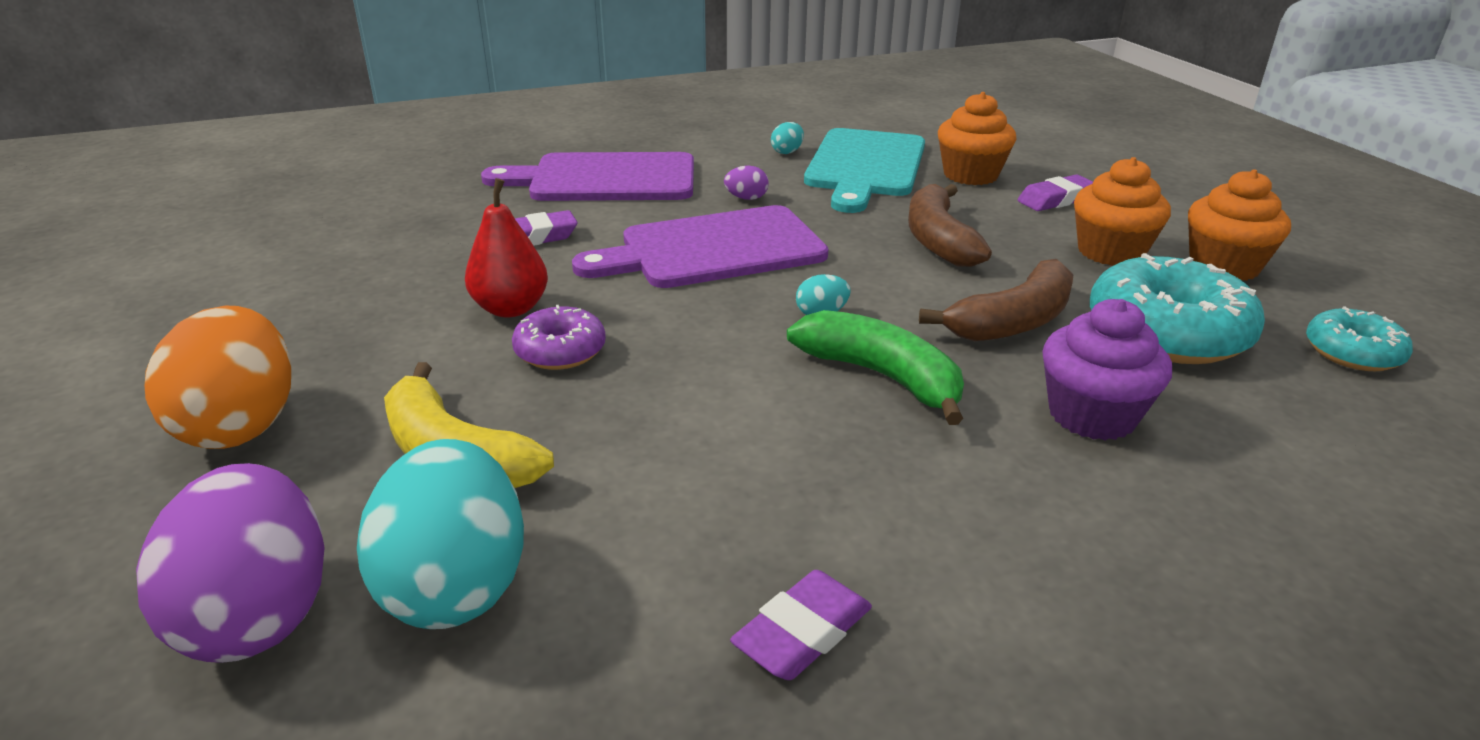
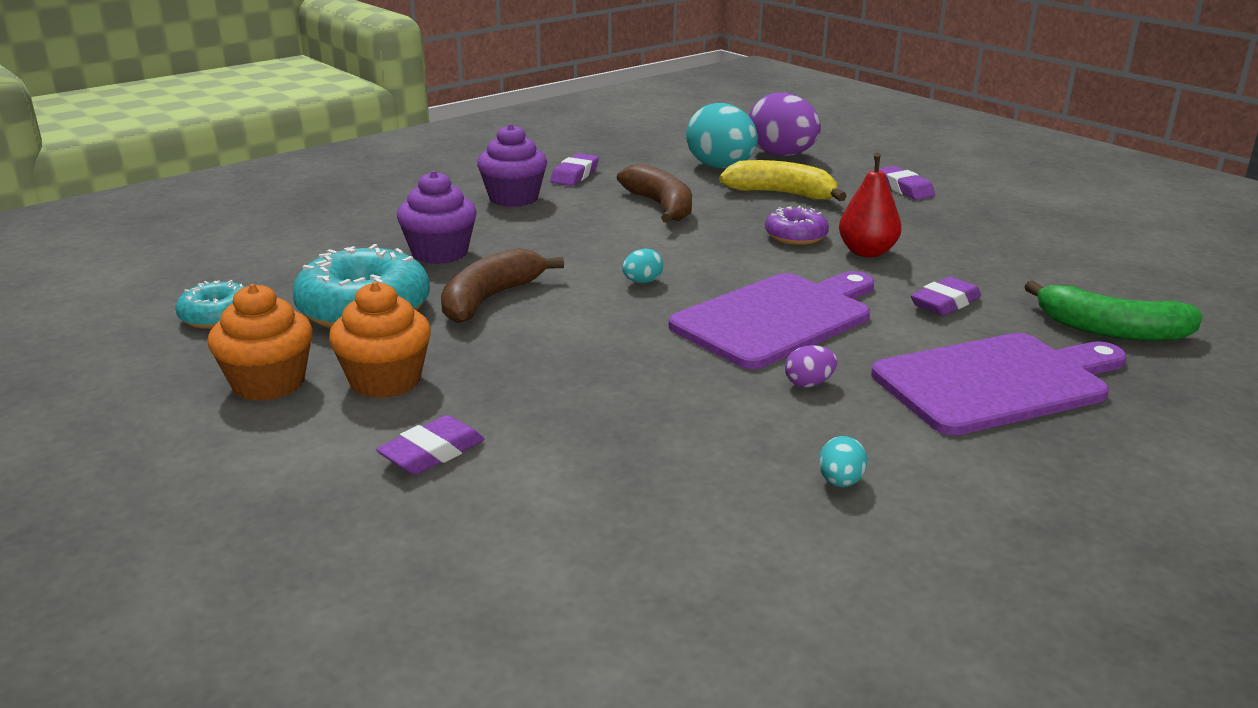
camera: 160 degrees right, 5 degrees down
(241, 425) = (904, 188): orange egg -> purple eraser
(865, 166) = (709, 471): turquoise cutting board -> none
(882, 376) = (578, 253): green banana -> green banana (1111, 330)
(938, 240) = (570, 365): brown banana -> brown banana (661, 206)
(963, 556) = (513, 198): none -> purple cupcake
(970, 175) = (552, 483): orange cupcake -> none

